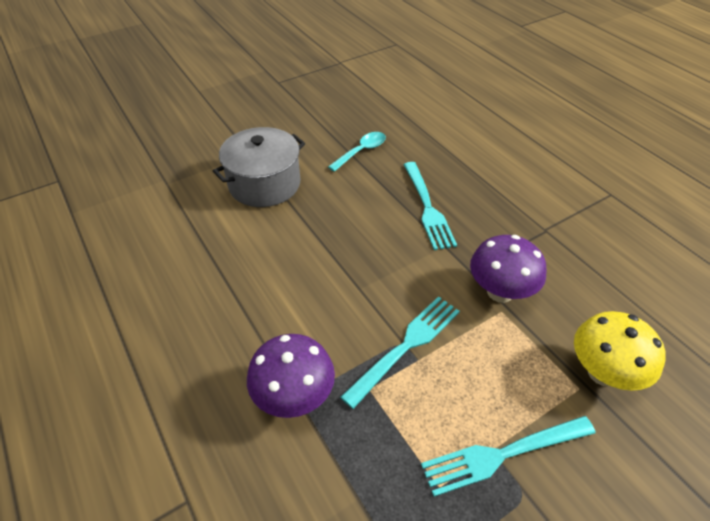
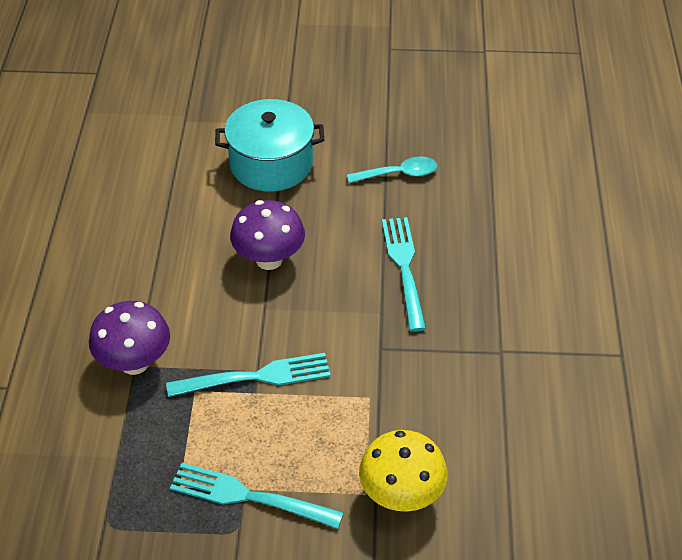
camera: 35 degrees right, 0 degrees up
(264, 184) = (271, 164): grey pot -> turquoise pot
(427, 208) = (404, 267): turquoise fork -> turquoise fork turned 150 degrees clockwise
(500, 292) = (387, 381): purple mushroom -> purple mushroom (269, 259)

